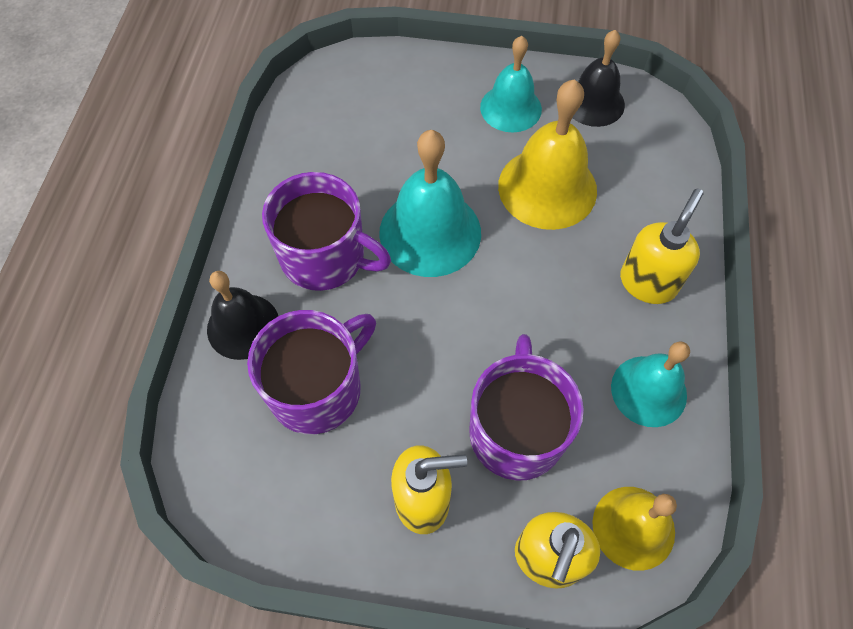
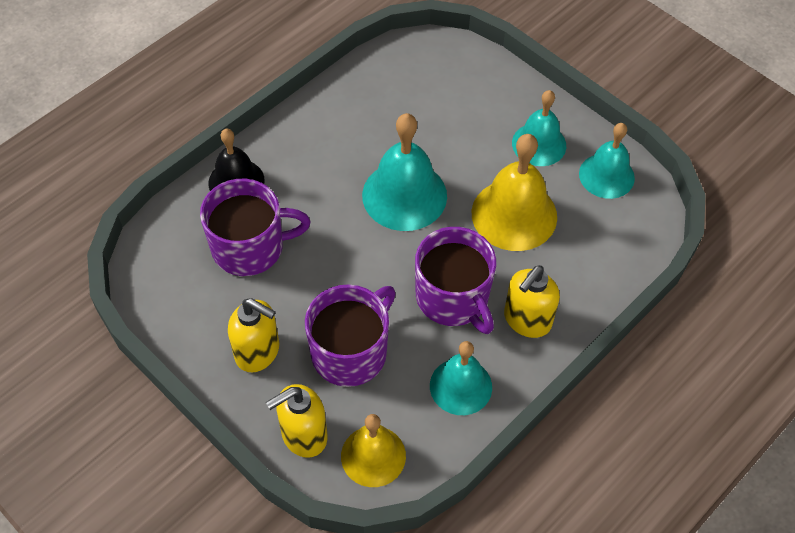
camera: 35 degrees right, 5 degrees down
(325, 257) = (322, 169): purple mug -> purple mug (453, 298)
(594, 102) = (606, 175): black bell -> turquoise bell
(648, 282) = (527, 320): yellow soap dispenser -> yellow soap dispenser turned 150 degrees clockwise

